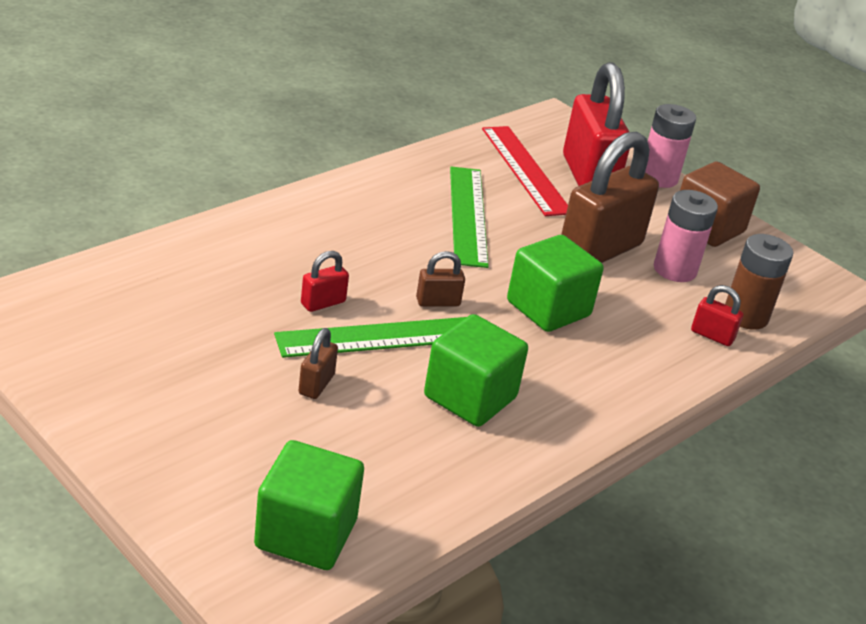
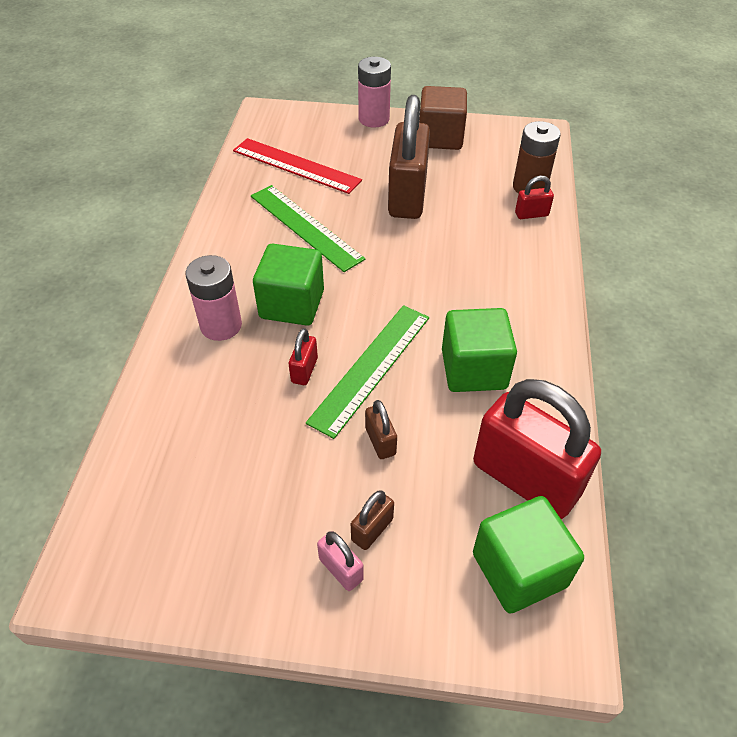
camera: 35 degrees left, 15 degrees up
(172, 430) = (341, 569): none -> pink padlock
(438, 302) = (369, 310): brown padlock -> brown padlock (372, 529)
(548, 309) = (433, 264): green cube -> green cube (292, 304)
(588, 176) = (337, 145): red padlock -> red padlock (525, 479)
(674, 270) = (460, 181): pink battery -> pink battery (221, 325)

